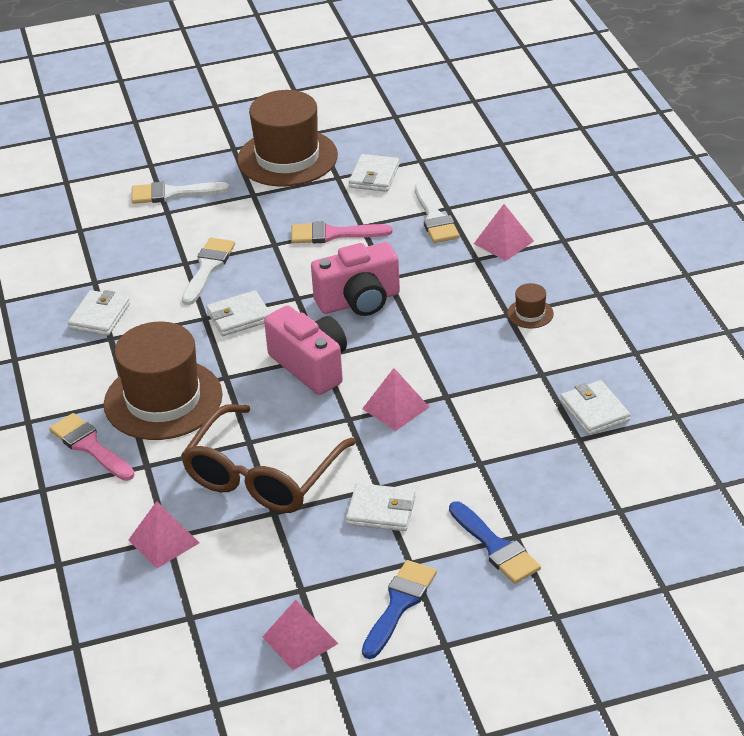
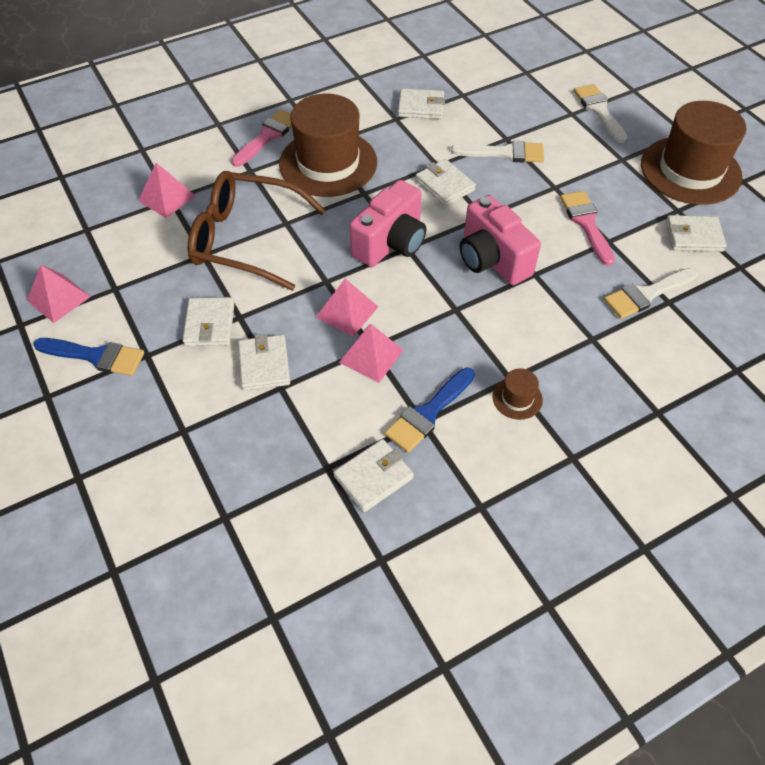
camera: 75 degrees right, 15 degrees up
(448, 472) = (264, 365): none -> white wallet
(495, 547) = (168, 416): blue brush -> blue brush (428, 413)
(503, 242) = (630, 358): pink pyramid -> pink pyramid (371, 356)

